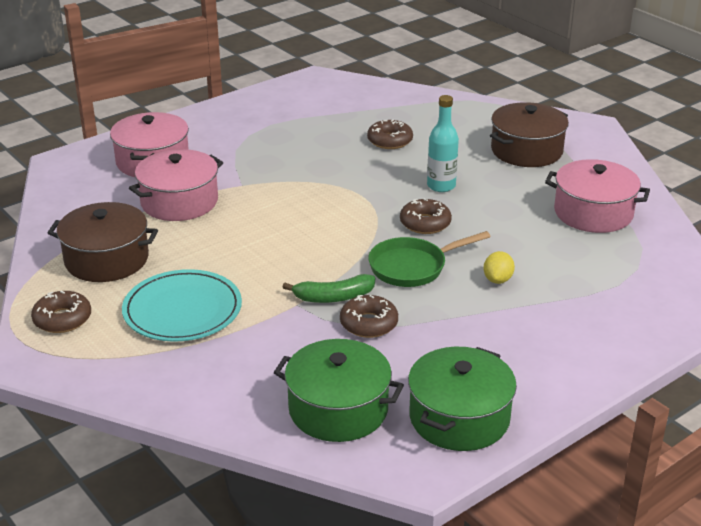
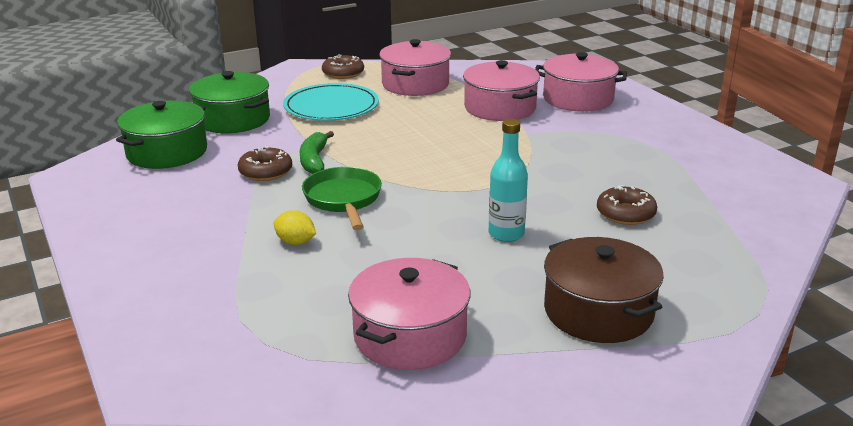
camera: 100 degrees right, 5 degrees down
(107, 259) = (415, 84): brown pot -> pink pot
(425, 223) = (424, 215): brown donut -> none
(459, 417) = (112, 196): green pot -> green pot (233, 119)

